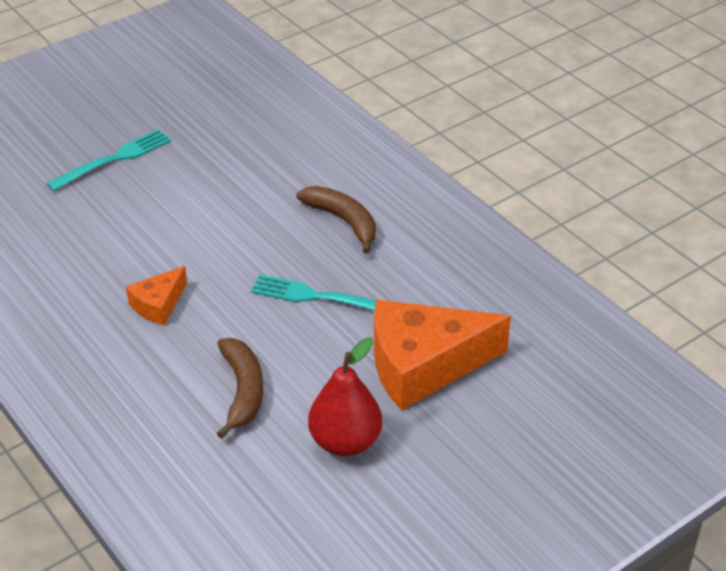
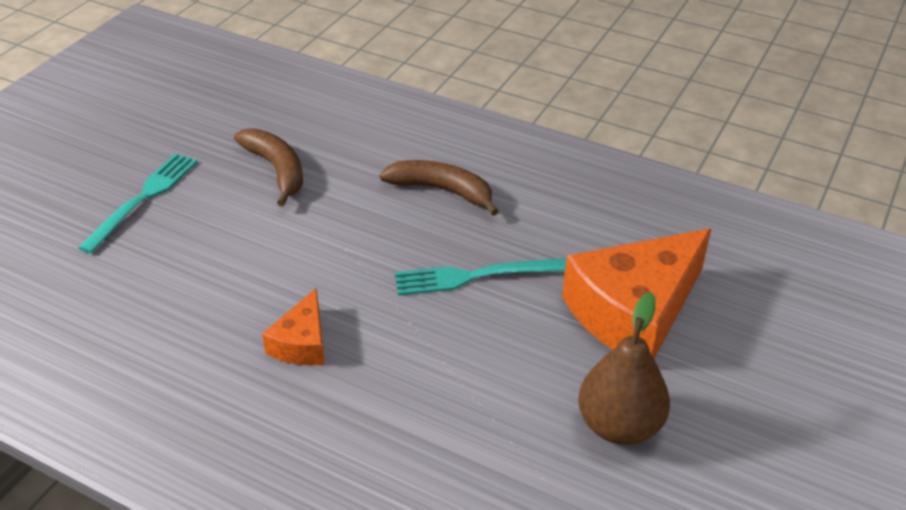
camera: 25 degrees left, 0 degrees up
(242, 391) = (466, 409): brown banana -> brown banana (276, 170)
(345, 442) = (619, 425): red pear -> brown pear

